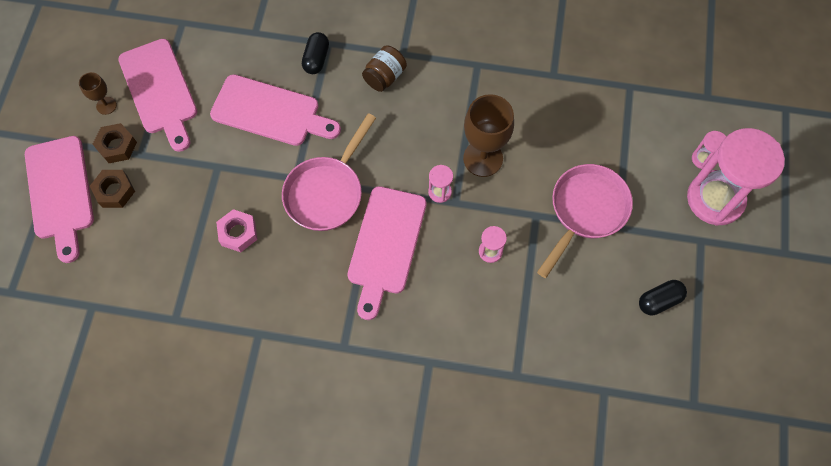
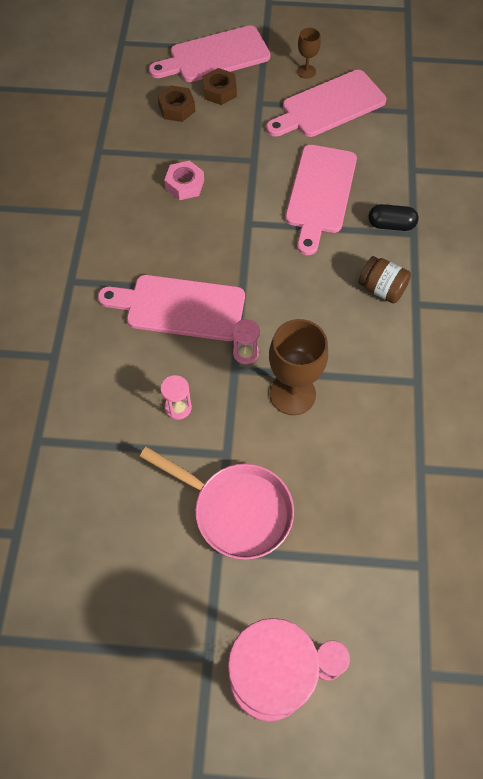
camera: 85 degrees right, 5 degrees down
(117, 146) = (265, 85): brown nut -> brown nut (177, 108)
(327, 192) = (235, 250): pink pan -> none
(659, 300) = (124, 599): black capsule -> none

